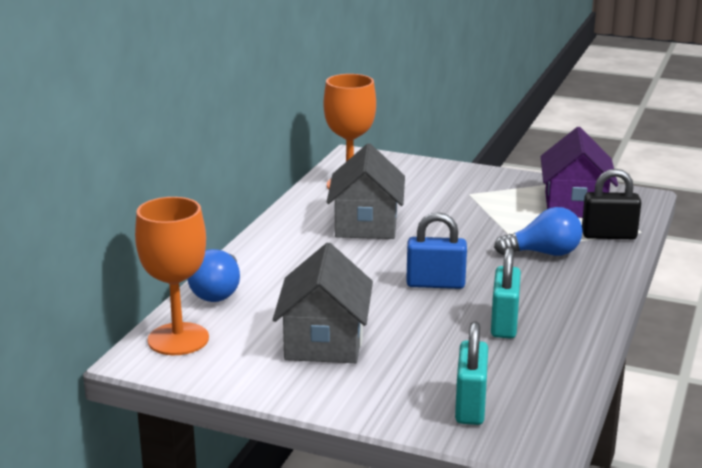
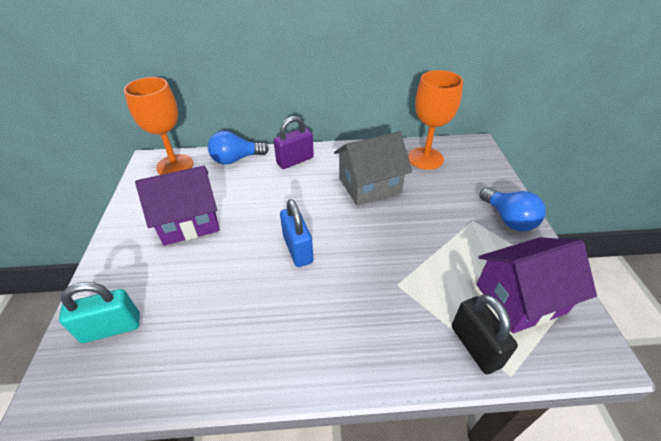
camera: 65 degrees right, 20 degrees up
(268, 255) = (295, 160): none -> purple padlock
(324, 342) = (189, 221): grey house -> purple house
(504, 324) = (250, 311): turquoise padlock -> none
(543, 253) = (397, 303): blue light bulb -> blue light bulb (508, 219)

